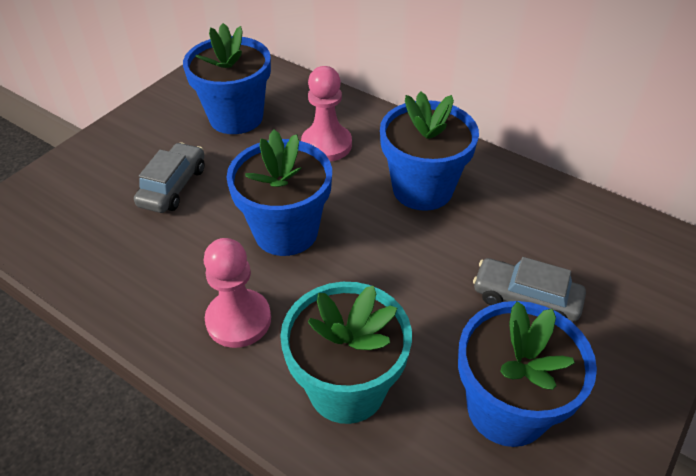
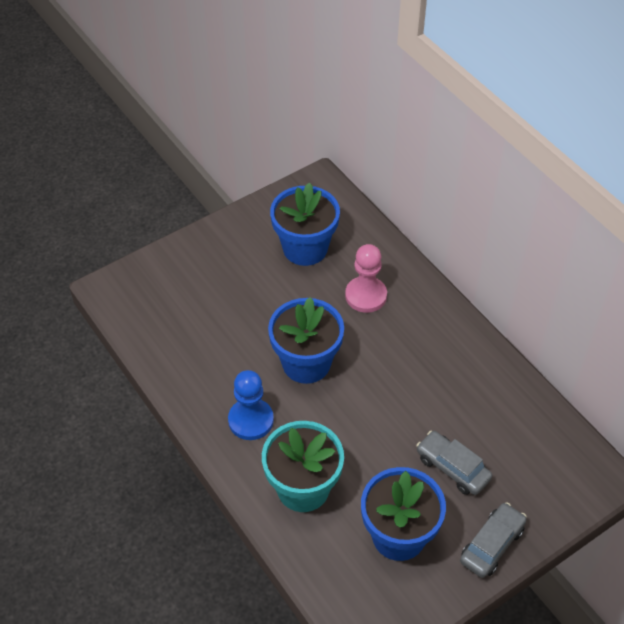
camera: 20 degrees right, 5 degrees up
(173, 186) = (238, 300): grey car -> grey car (492, 545)
(238, 320) = (251, 420): pink pawn -> blue pawn
(422, 189) = (422, 358): blue flower pot -> none

